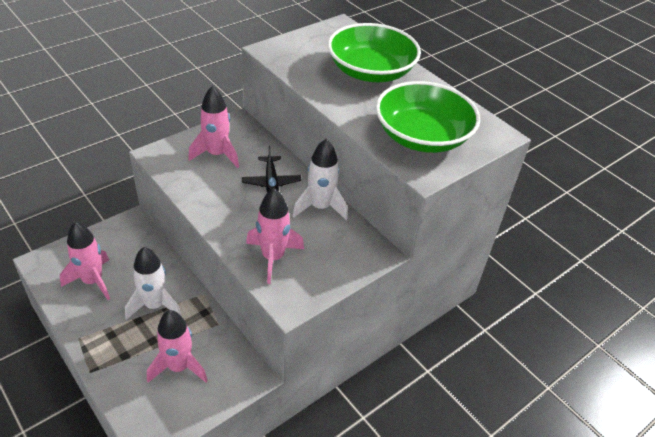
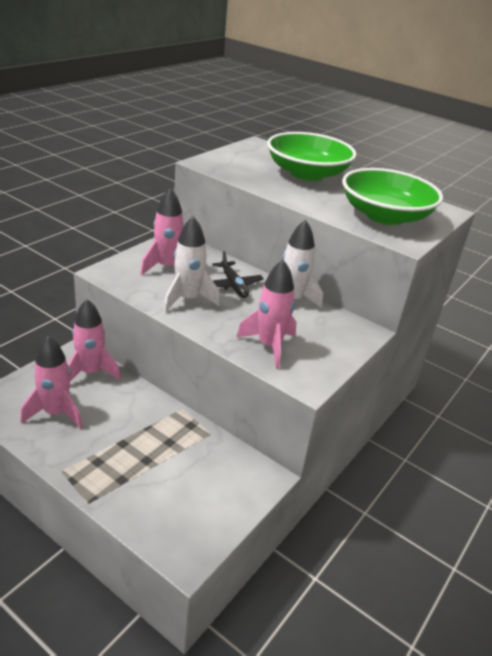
camera: 15 degrees left, 10 degrees down
(155, 305) = (135, 426): white rocket -> white rocket (188, 299)
(179, 367) = (186, 480): pink rocket -> pink rocket (91, 372)

